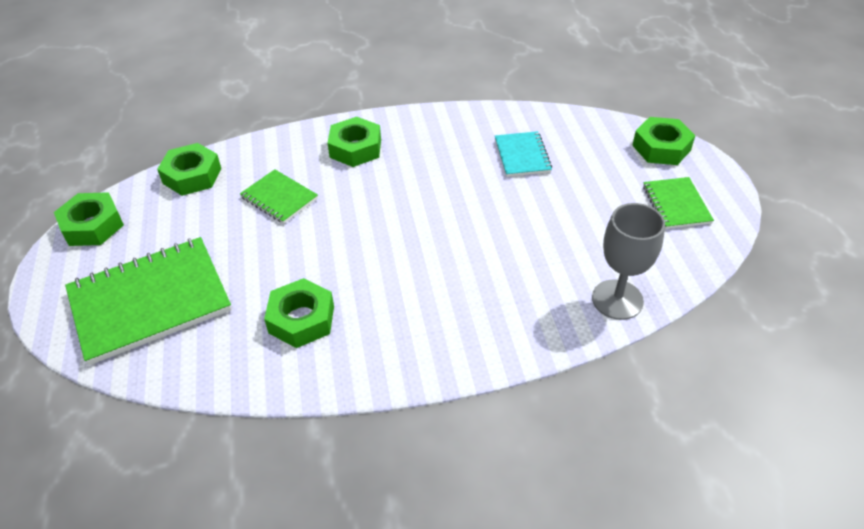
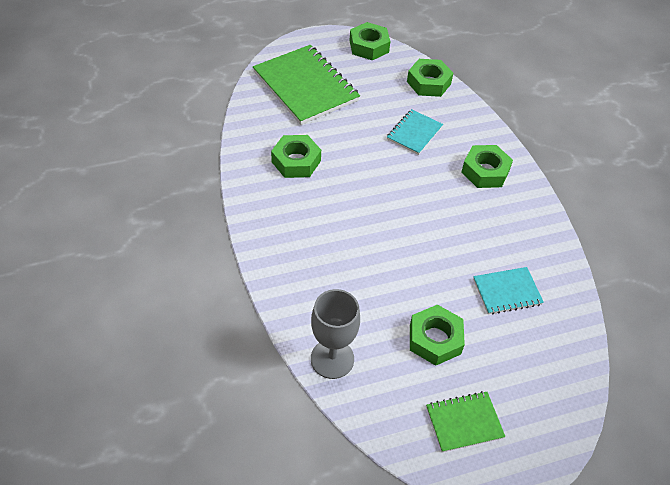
camera: 80 degrees right, 5 degrees up
(279, 198) = (414, 133): green notebook -> turquoise notebook
(661, 147) = (553, 419): green nut -> green nut (435, 339)

